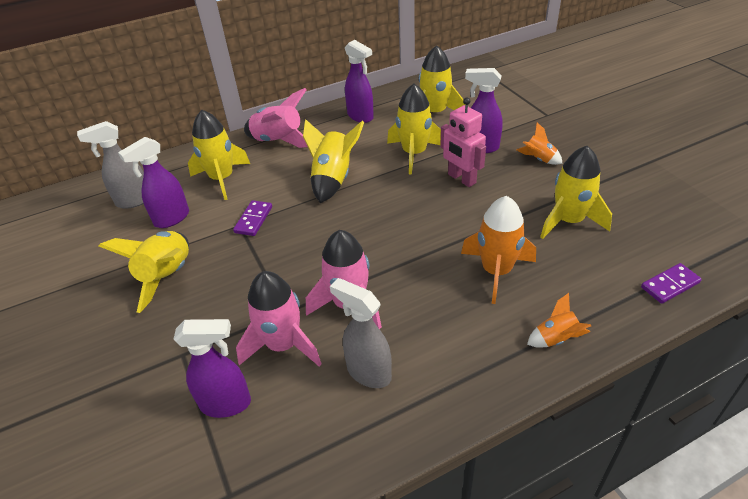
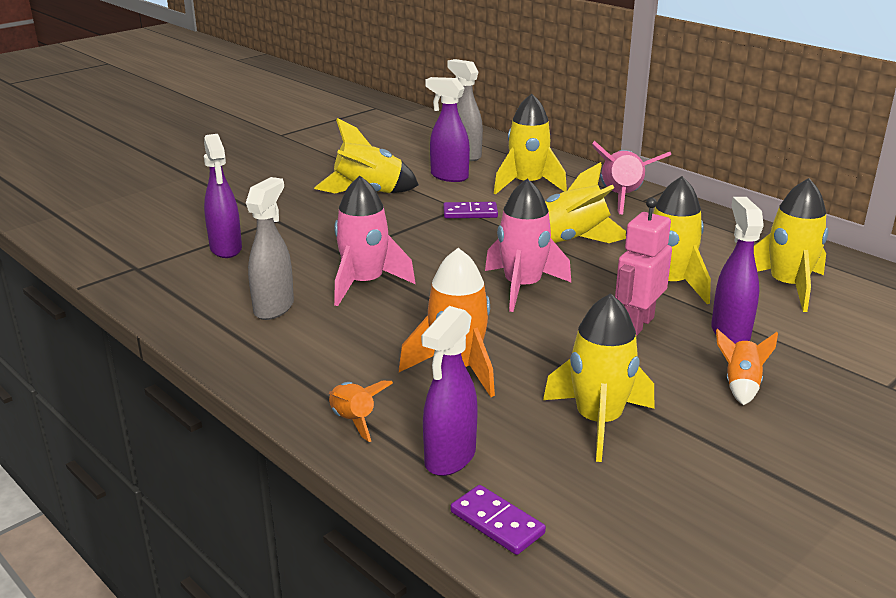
camera: 70 degrees right, 15 degrees down
(283, 344) = (299, 260): pink rocket -> pink rocket (523, 287)
(360, 116) = (722, 236): purple spray bottle -> purple spray bottle (449, 458)

